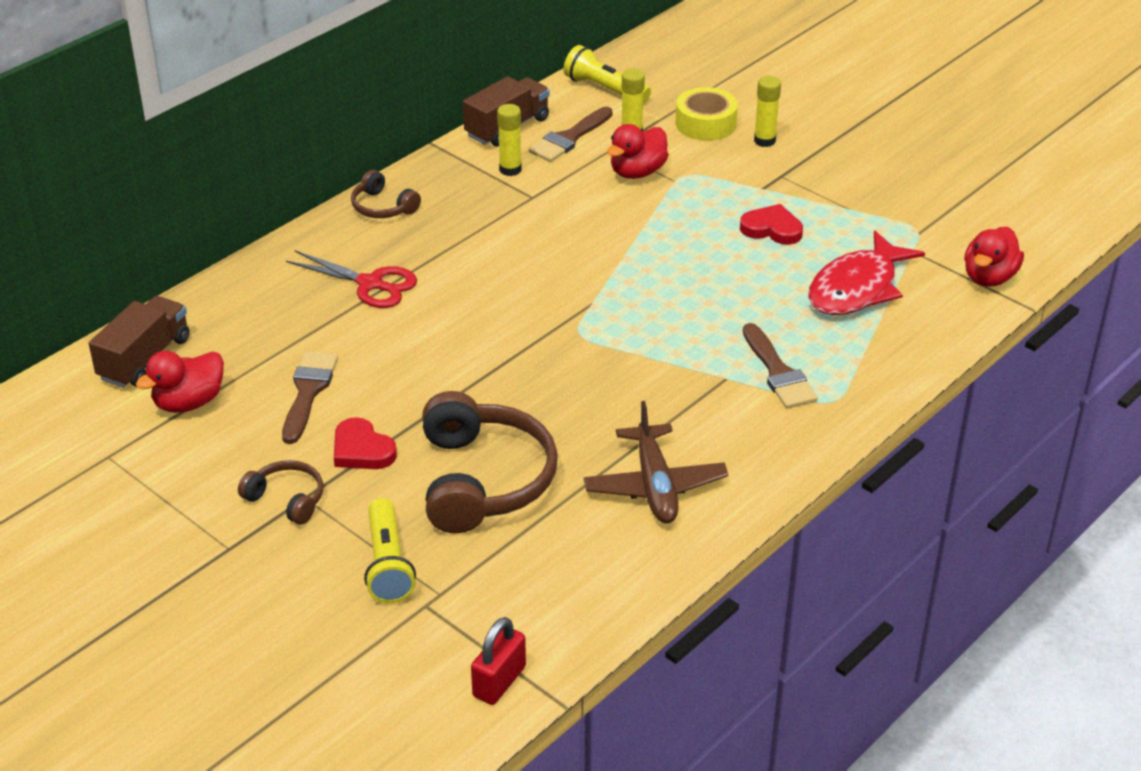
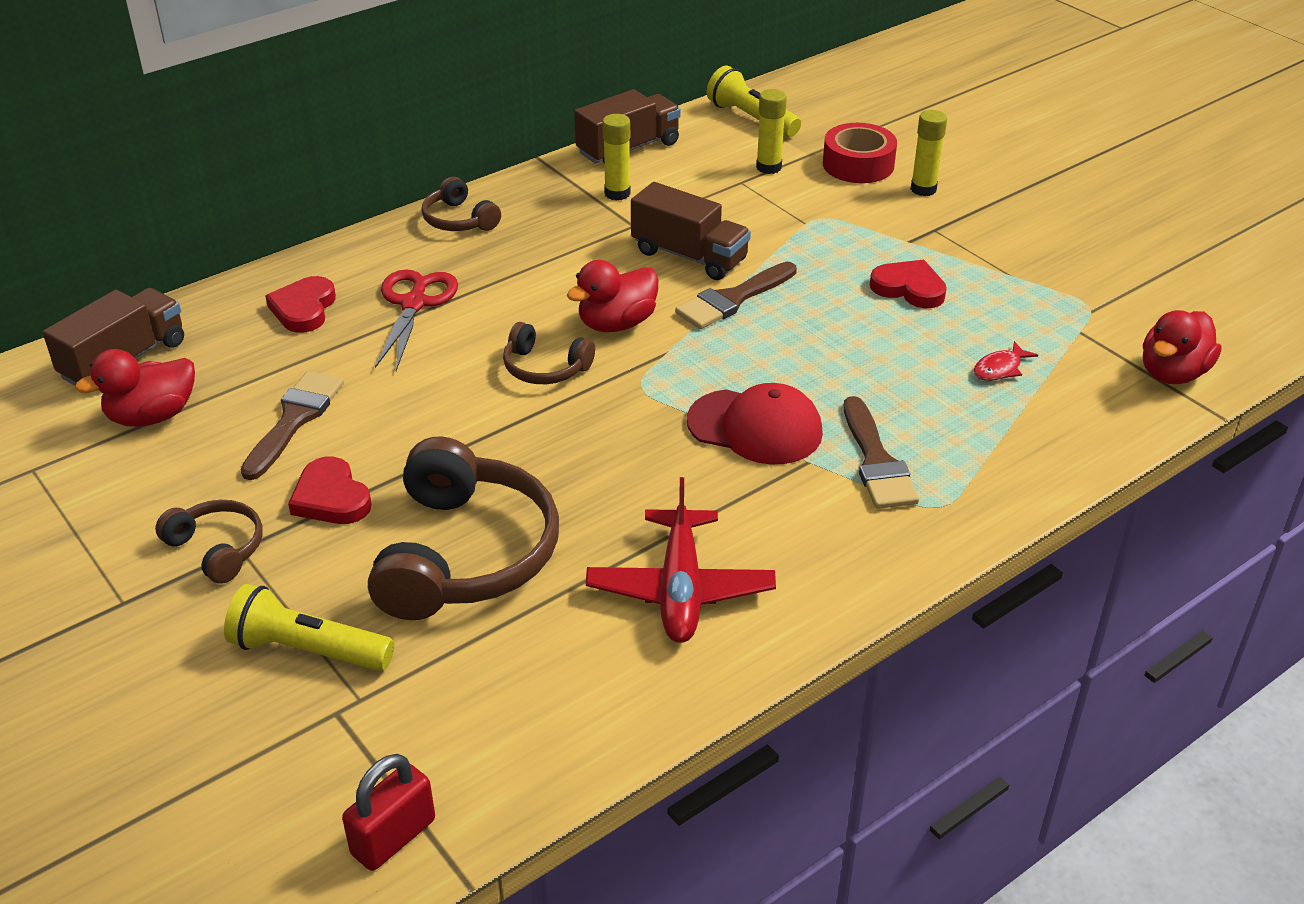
camera: 10 degrees right, 0 degrees up
(279, 299) = (303, 309): none -> red heart
(371, 284) = (414, 303): red scissors -> red scissors turned 120 degrees counterclockwise
(387, 564) = (308, 650): yellow flashlight -> yellow flashlight turned 105 degrees clockwise
(497, 327) = (545, 368): none -> brown headphones
(569, 138) = (695, 166): brown brush -> brown brush (732, 299)
(587, 219) = (689, 256): none -> brown truck
(637, 172) = (764, 210): red duck -> red duck (616, 324)
(654, 485) = (680, 589): brown plane -> red plane
(678, 356) = (755, 427): none -> red cap
(705, 123) = (858, 164): yellow tape -> red tape
(857, 288) = (1000, 369): red fish -> red fish, size x0.40

